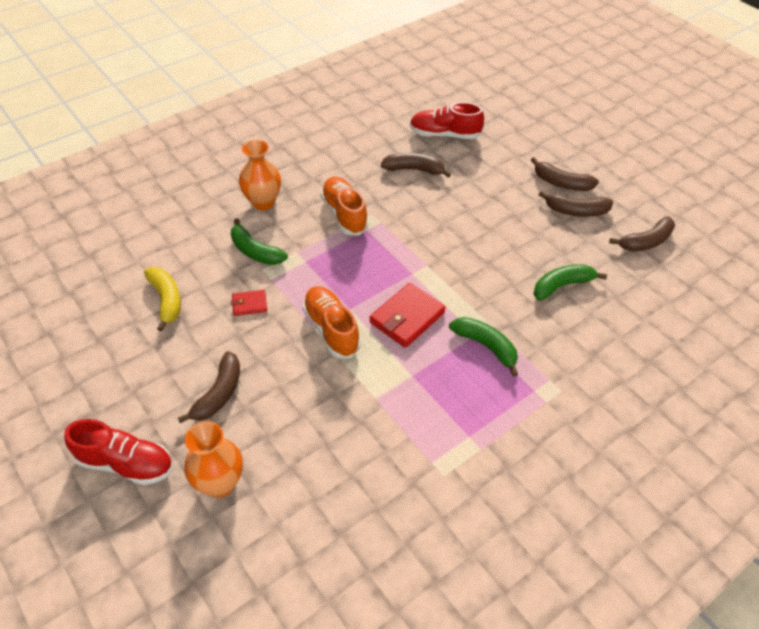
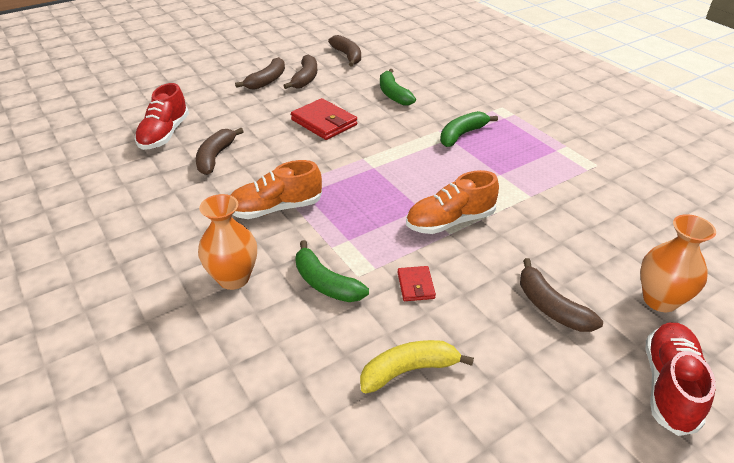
camera: 85 degrees left, 10 degrees down
(219, 394) = (550, 307): brown banana -> brown banana turned 150 degrees counterclockwise
(255, 251) = (325, 283): green banana -> green banana turned 90 degrees clockwise
(407, 317) = (431, 173): red wallet -> red wallet (324, 122)

